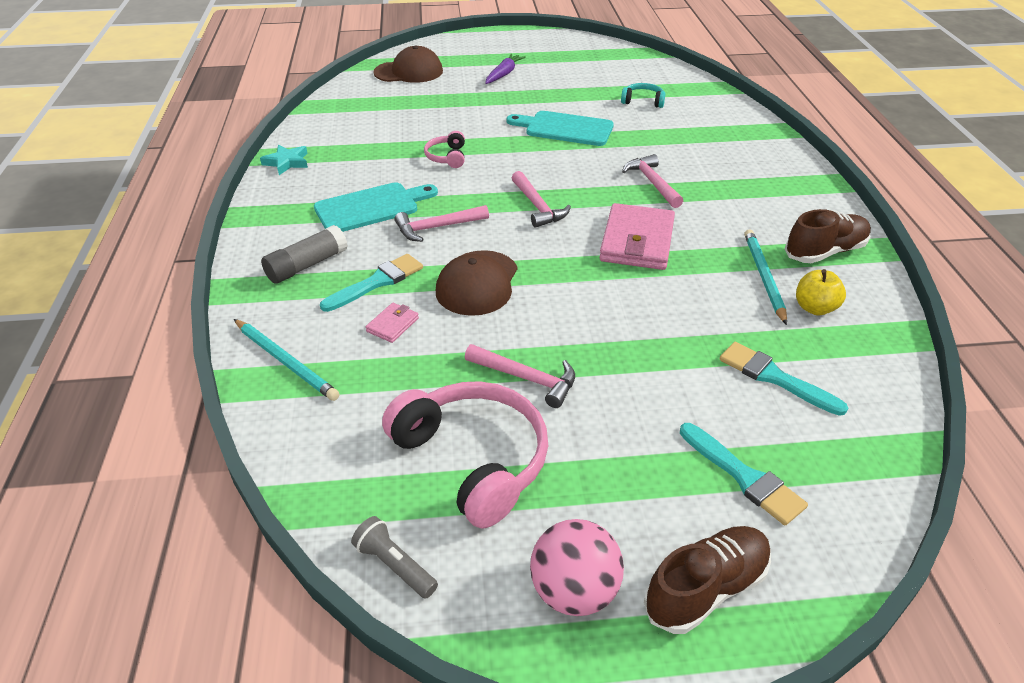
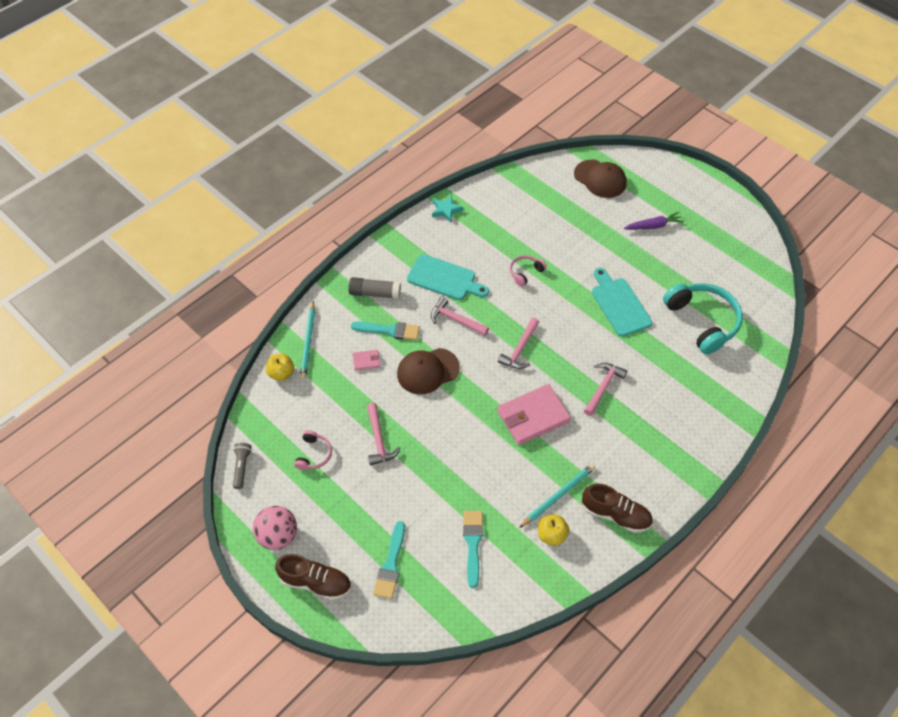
camera: 50 degrees right, 15 degrees up
(294, 418) = (281, 373): none -> yellow apple
(473, 459) = (314, 454): pink headphones -> pink headphones, size x0.48
(643, 101) = (702, 321): turquoise headphones -> turquoise headphones, size x2.07

